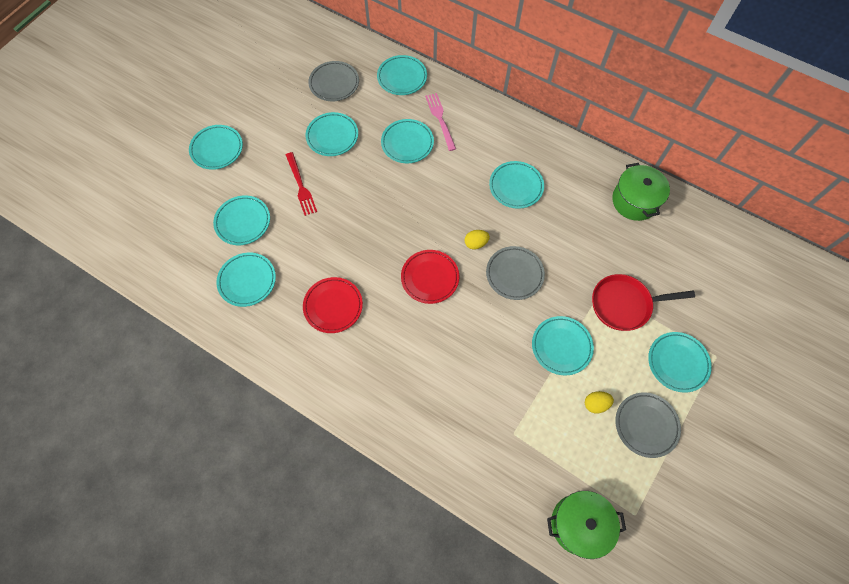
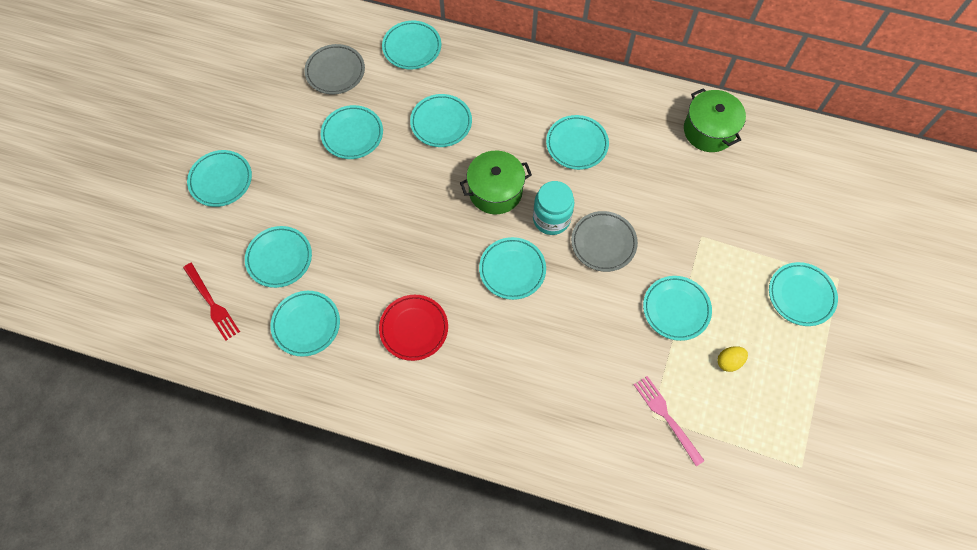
camera: 15 degrees left, 0 degrees up
(301, 186) = (334, 201): red fork -> red fork (212, 304)
(430, 278) = (512, 270): red plate -> turquoise plate
(440, 119) = (470, 86): pink fork -> pink fork (666, 416)
(476, 243) = (551, 219): yellow egg -> turquoise jar
(579, 524) = (747, 492): green pot -> green pot (495, 191)
(624, 304) = (729, 247): red pan -> none
(646, 425) = (786, 370): grey plate -> none

